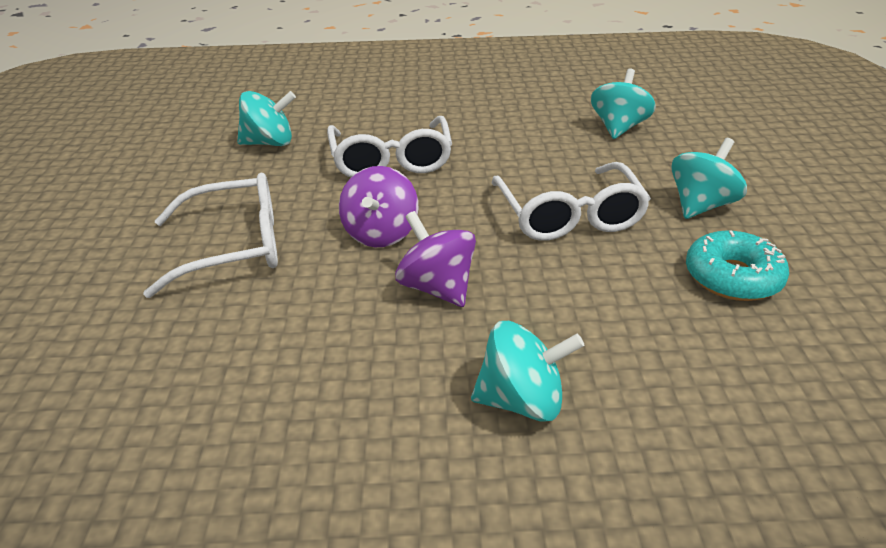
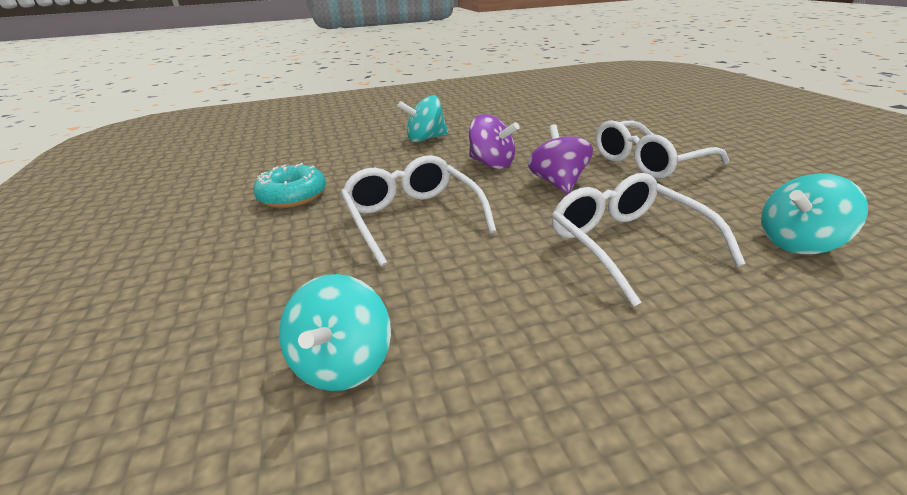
camera: 165 degrees right, 5 degrees down
(701, 205) = (283, 246): turquoise spinning top -> none

